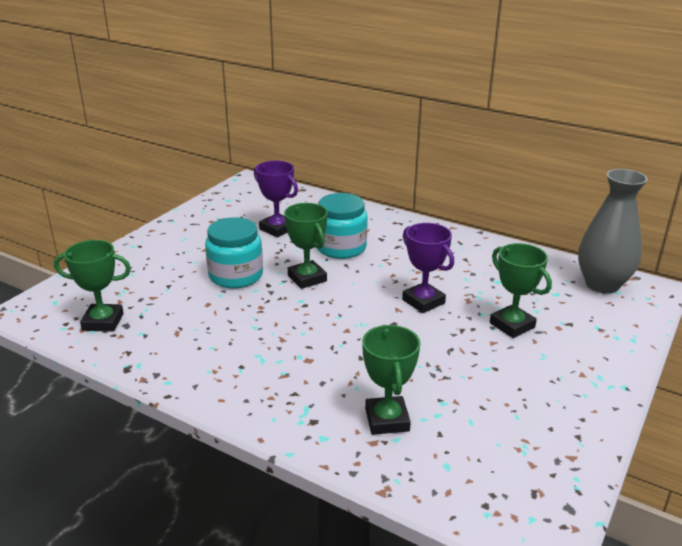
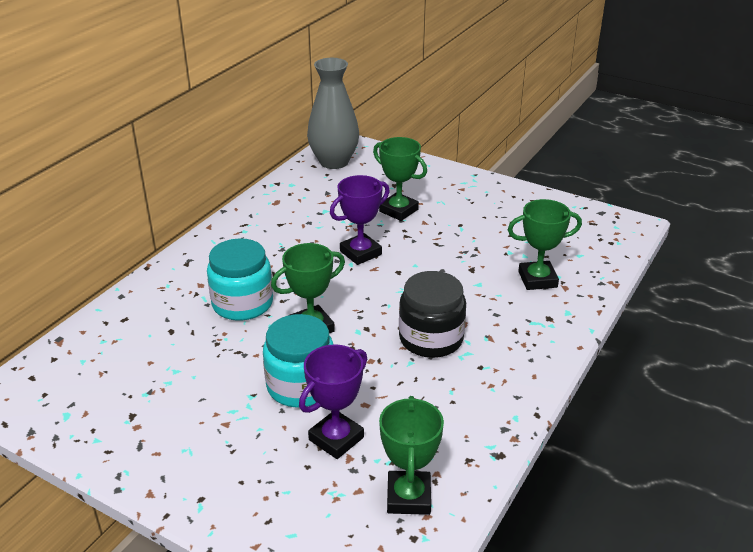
camera: 90 degrees left, 5 degrees up
(277, 229) = (180, 357): purple trophy -> purple trophy (336, 438)
(285, 339) = (431, 339): none -> black jar
(512, 325) = (398, 210): green trophy -> green trophy turned 75 degrees clockwise

